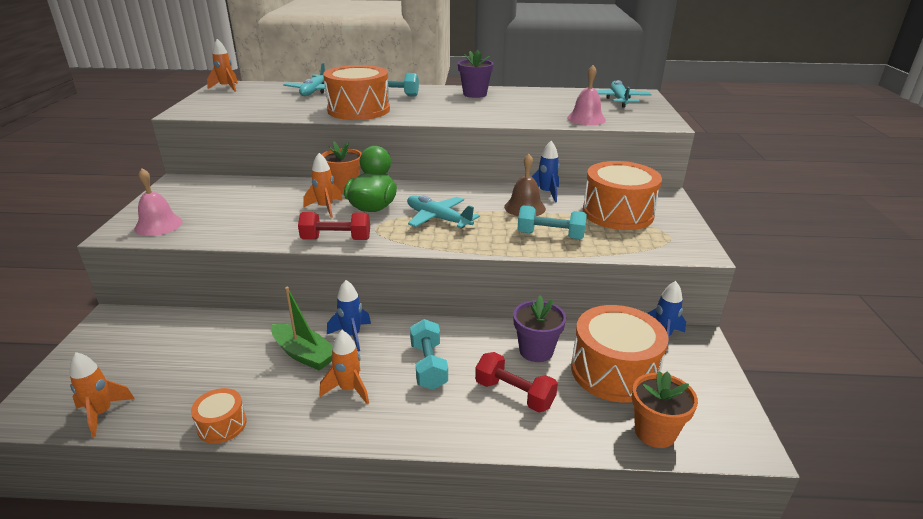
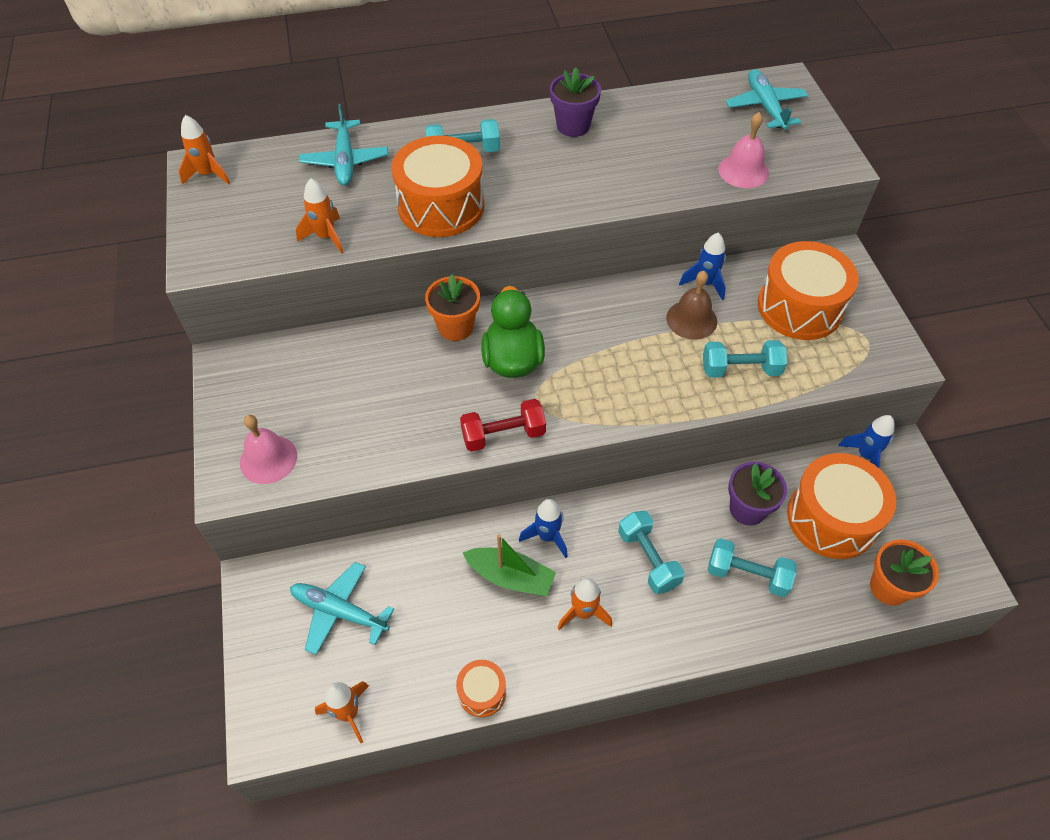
camera: 15 degrees left, 25 degrees up
(325, 208) = (455, 375): orange rocket -> orange rocket (326, 237)
(438, 219) = (602, 366): turquoise plane -> turquoise plane (340, 611)
(514, 394) = (747, 575): red dumbbell -> turquoise dumbbell

